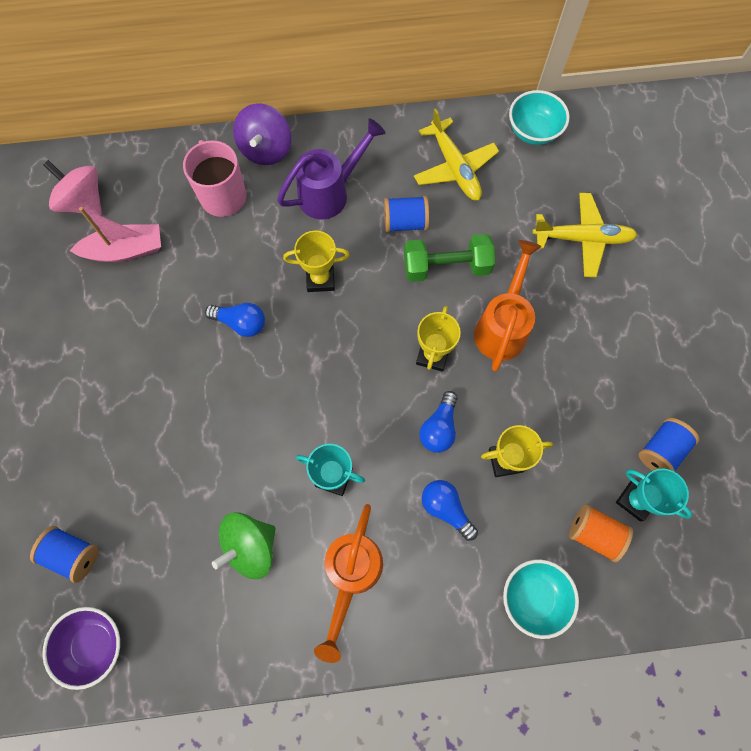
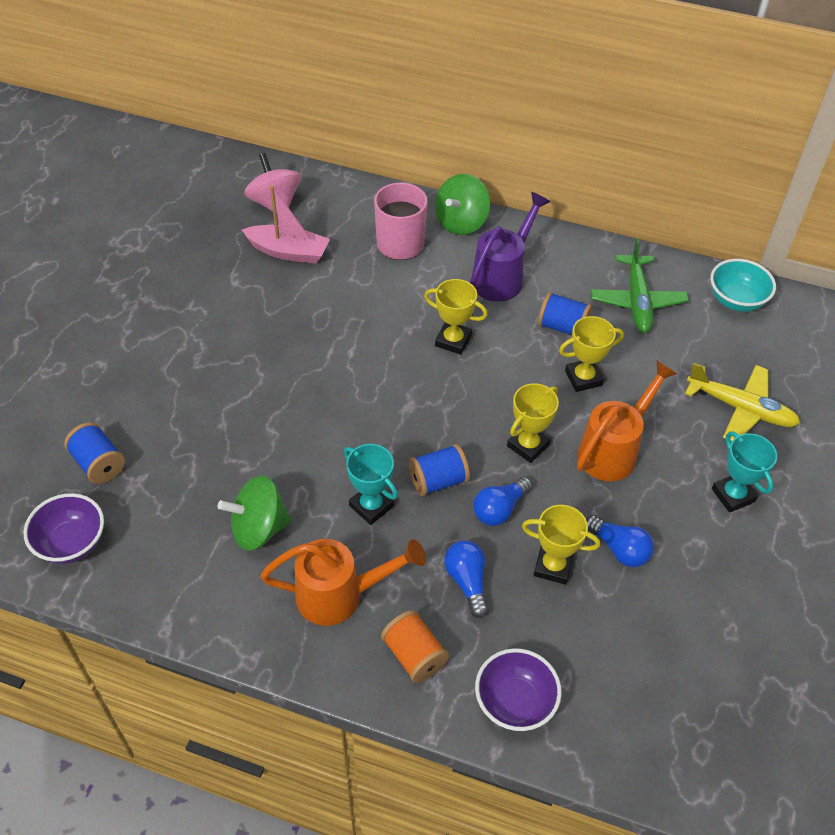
camera: 25 degrees right, 20 degrees down
(241, 323) = (358, 346): blue light bulb -> blue light bulb (619, 549)
(266, 149) = (461, 222): purple spinning top -> green spinning top
(330, 193) = (502, 277): purple watering can -> purple watering can turned 45 degrees counterclockwise
(351, 574) = (340, 595): orange watering can -> orange watering can turned 135 degrees counterclockwise
(446, 267) = (583, 378): green dumbbell -> yellow trophy
(454, 167) = (637, 301): yellow plane -> green plane
(533, 597) = (515, 702): turquoise bowl -> purple bowl
(594, 534) = (612, 674): orange spool -> orange spool (414, 655)
(635, 500) = (676, 664): turquoise trophy -> turquoise trophy (733, 495)
(660, 450) = (728, 630): blue spool -> blue spool (438, 481)

